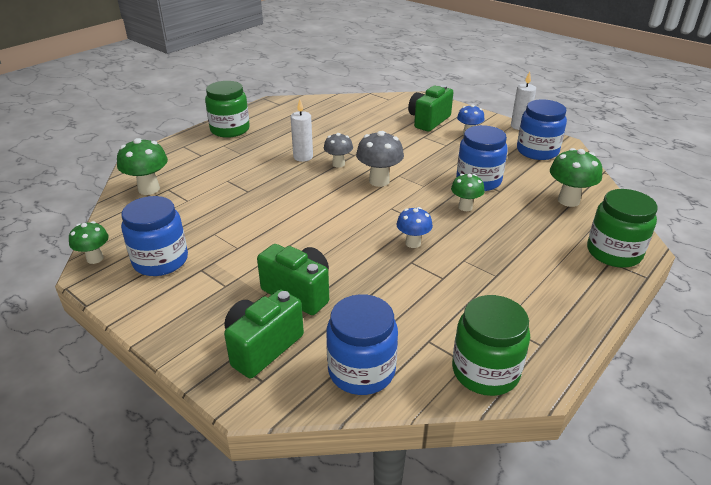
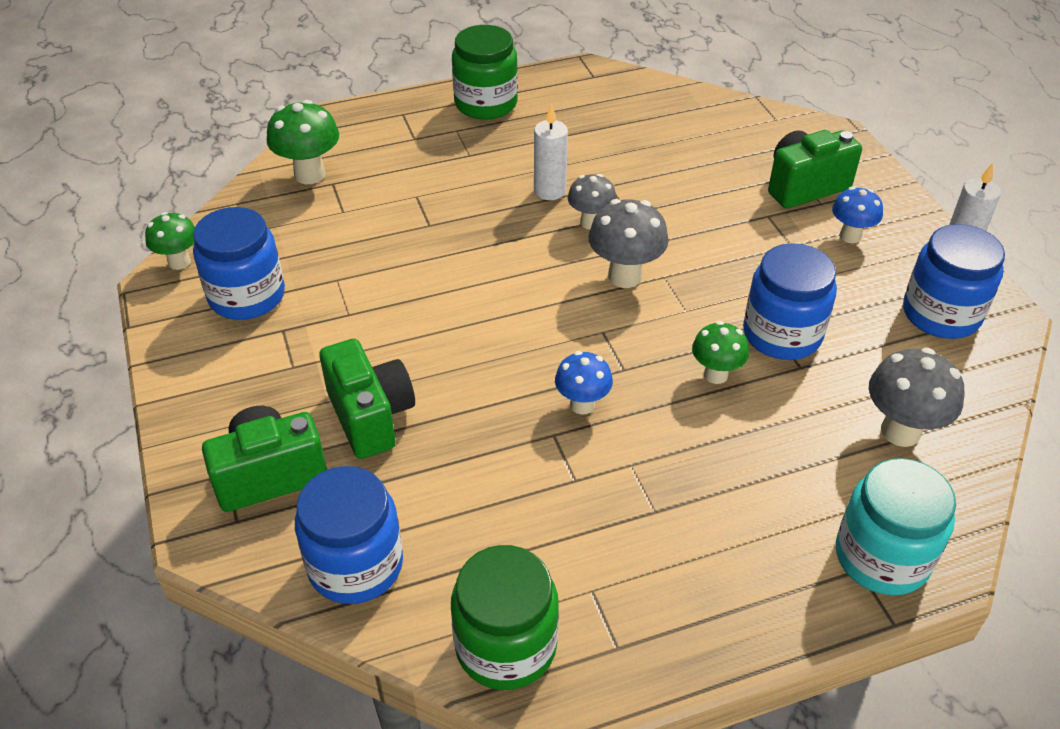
camera: 30 degrees right, 10 degrees up
(568, 200) = (900, 431): green mushroom -> grey mushroom
(614, 252) = (882, 557): green jar -> turquoise jar

